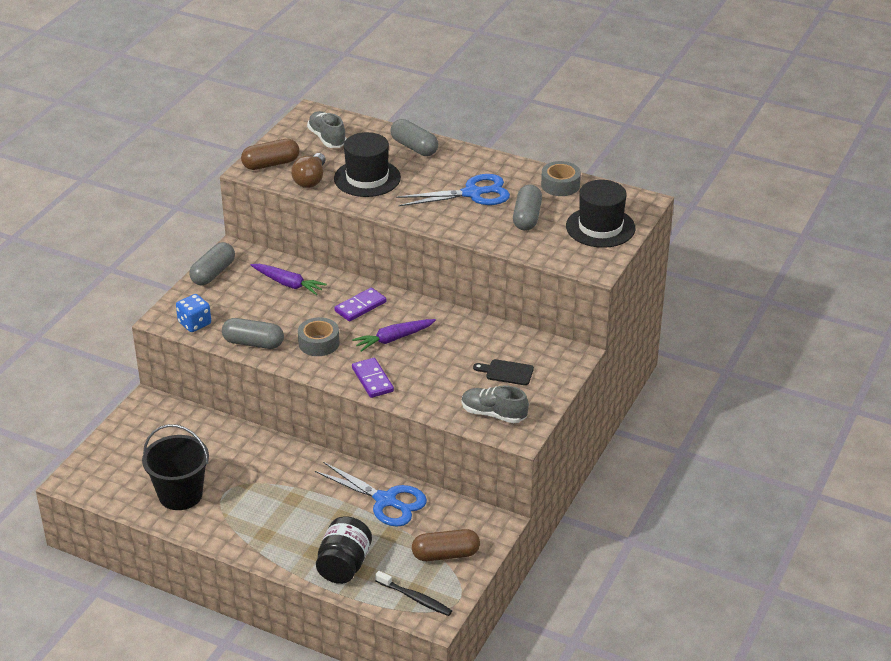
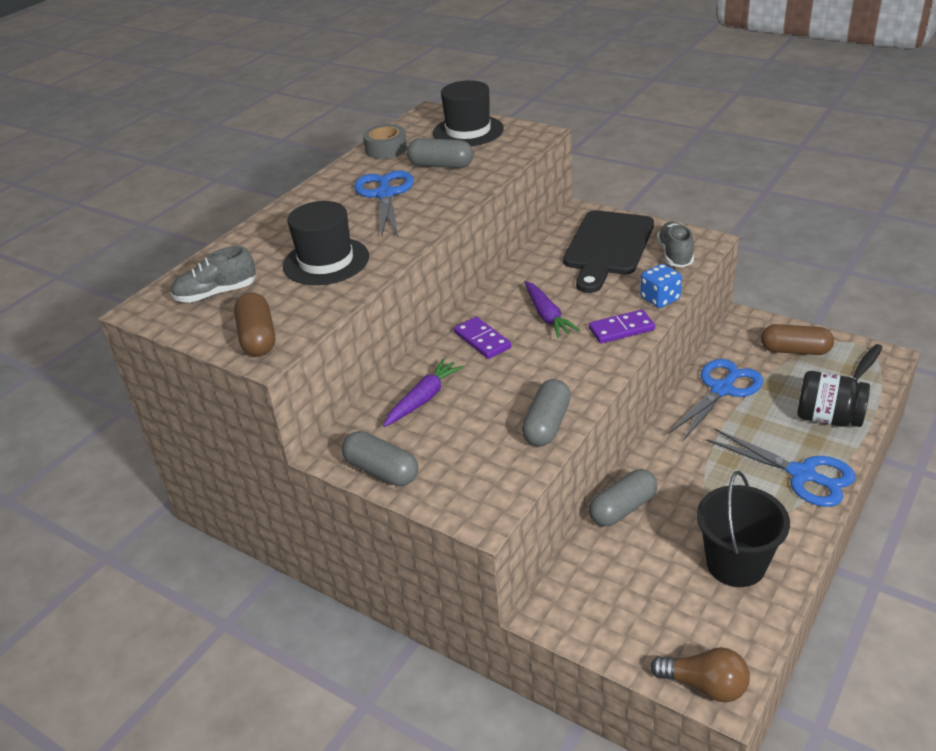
camera: 80 degrees left, 0 degrees up
(194, 323) = (498, 483): blue dice -> blue dice (660, 299)
(272, 540) = (802, 474): none -> blue scissors
(310, 180) = (312, 303): brown light bulb -> brown light bulb (705, 685)
(319, 343) = (550, 370): grey tape -> none
(414, 147) = (271, 231): grey capsule -> grey capsule (622, 508)
(445, 555) = (795, 350): brown capsule -> brown capsule turned 75 degrees counterclockwise
(493, 414) = (675, 255): grey shoe -> grey shoe turned 150 degrees clockwise
(507, 372) = (607, 247): black cutting board -> black cutting board, size x2.32

